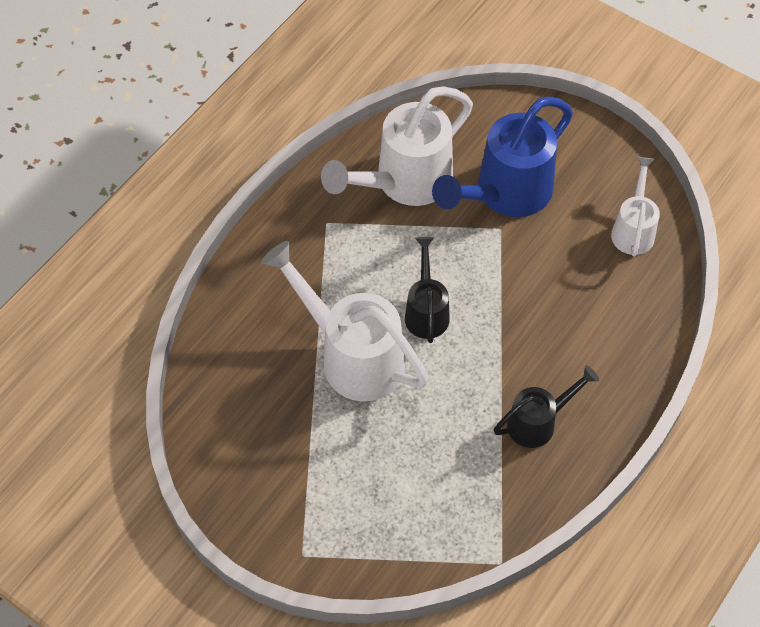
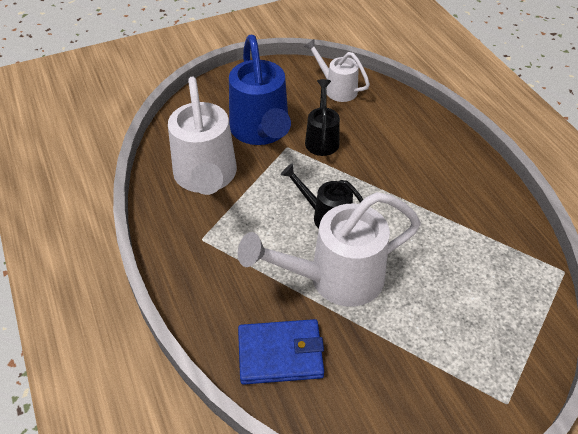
camera: 60 degrees left, 10 degrees down
(243, 351) = (280, 354): none -> blue wallet
(538, 422) = (456, 198): black watering can -> black watering can (322, 139)

